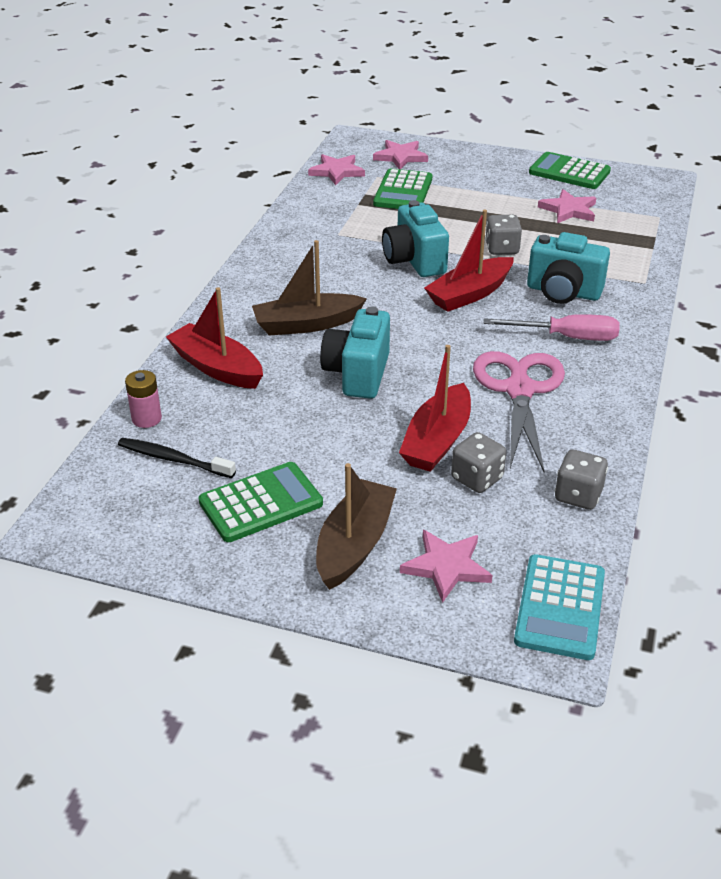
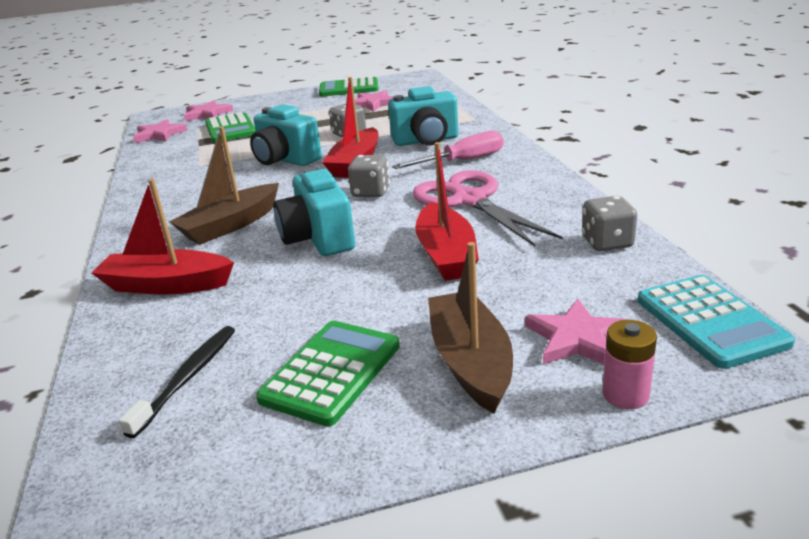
camera: 30 degrees left, 10 degrees down
(146, 419) = (120, 356): pink battery -> pink battery (625, 394)
(173, 459) = (188, 378): black toothbrush -> black toothbrush turned 120 degrees clockwise
(477, 478) = (514, 265): grey dice -> grey dice (371, 192)

